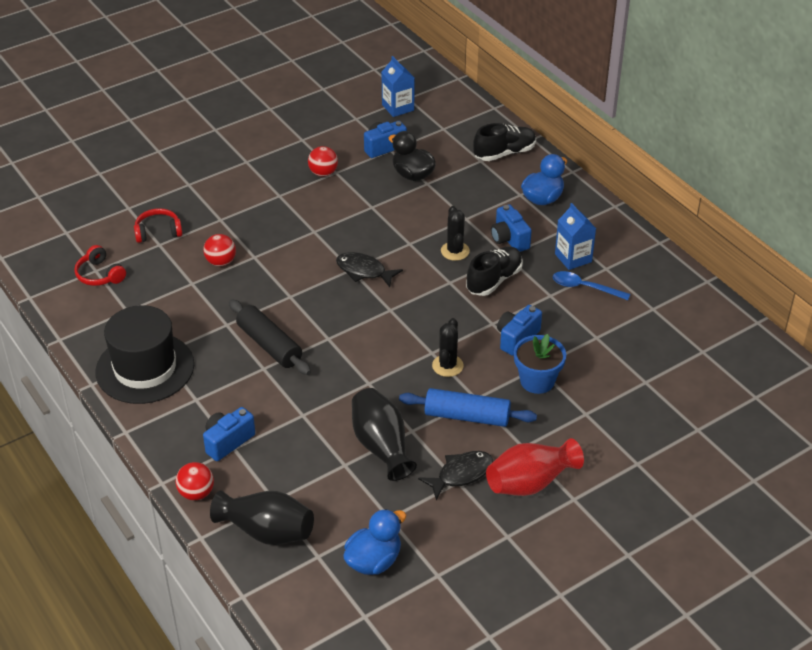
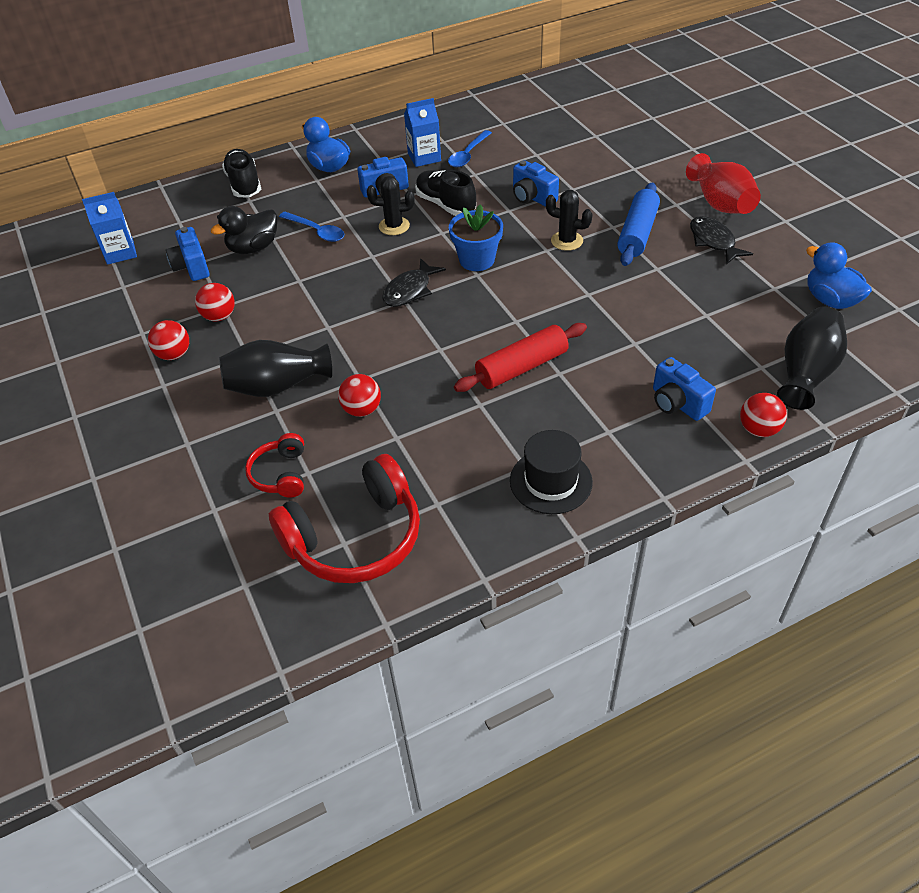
camera: 80 degrees left, 5 degrees up
(100, 275) = (355, 537): red headphones -> red headphones, size x1.95
(145, 368) = (551, 481): black hat -> black hat, size x0.64
(269, 345) = (521, 367): black rolling pin -> red rolling pin
(278, 159) = (174, 354): none -> red ball
(381, 446) = (679, 289): black vase -> black vase (277, 386)
(440, 206) = (316, 231): none -> blue spoon
(537, 381) = (591, 190): blue flower pot -> blue flower pot (477, 260)

